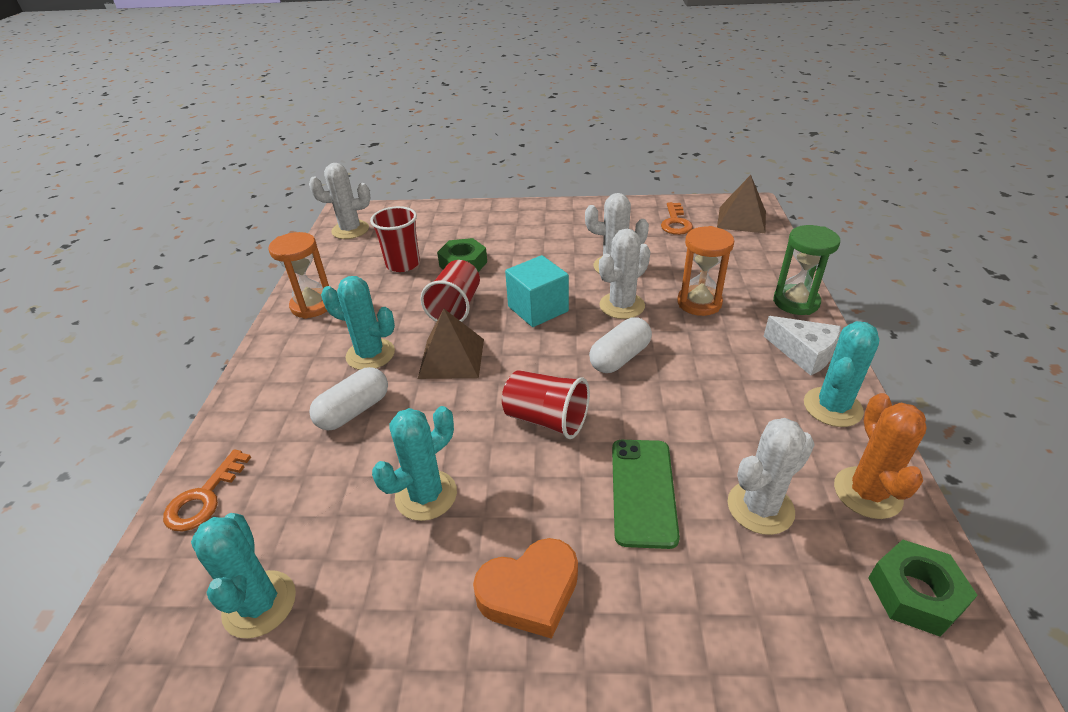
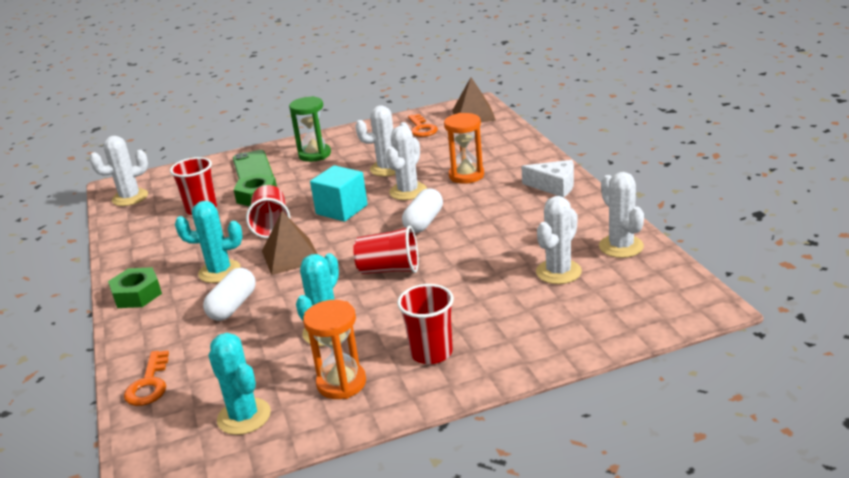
camera: 20 degrees left, 10 degrees down
(312, 305) = (139, 256): orange hourglass -> orange hourglass (341, 383)
(530, 592) = (431, 353): orange heart -> red cup
(643, 491) = (479, 286): green phone -> green phone (252, 169)
(796, 302) = (536, 158): green hourglass -> green hourglass (314, 154)
(832, 407) = (584, 210): turquoise cactus -> none
(867, 493) = (621, 246): orange cactus -> white cactus
(915, 594) = (662, 283): green nut -> green nut (137, 294)

